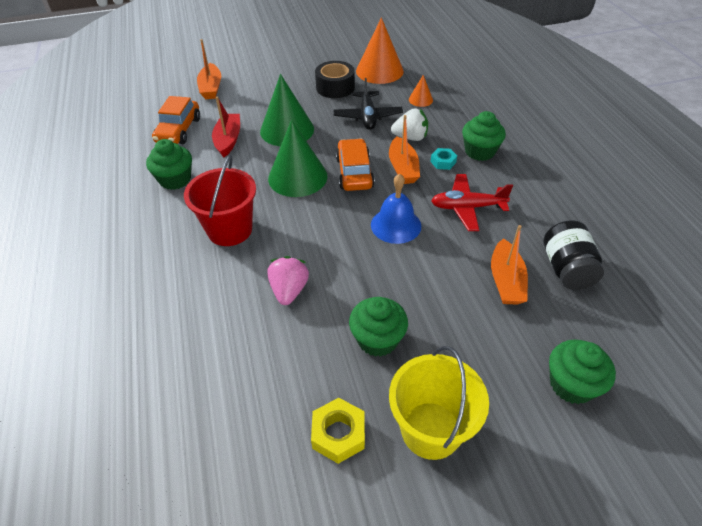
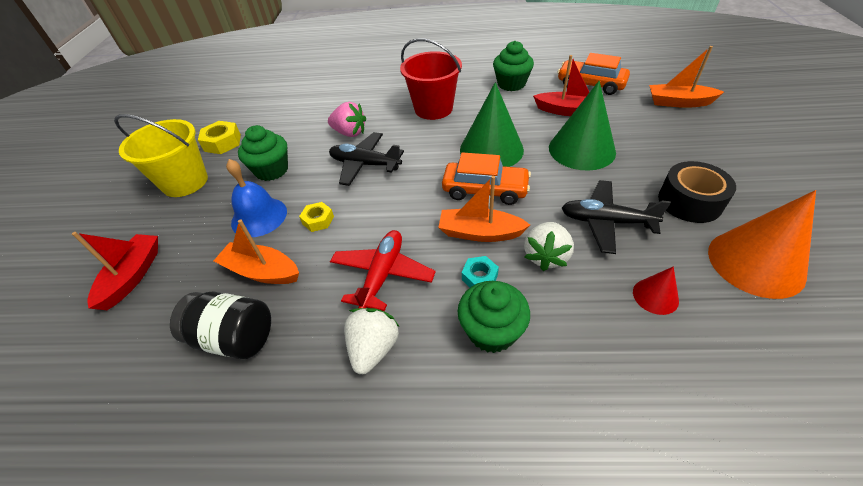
camera: 110 degrees right, 0 degrees up
(343, 258) = (365, 164): none -> black plane
(396, 225) = (387, 206): blue bell -> blue bell (259, 217)
(420, 100) = (655, 296): orange cone -> red cone
(433, 266) = (318, 220): none -> yellow nut
(523, 196) = (373, 348): none -> white strawberry
(571, 384) = (132, 276): green cupcake -> red boat

